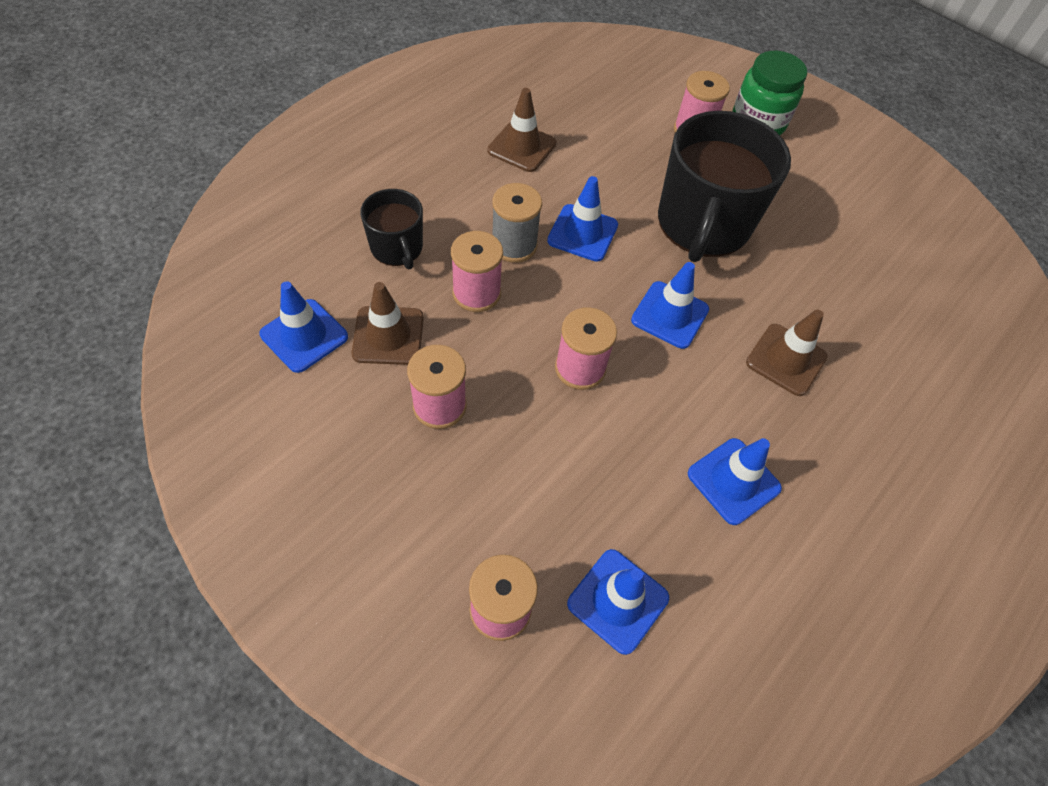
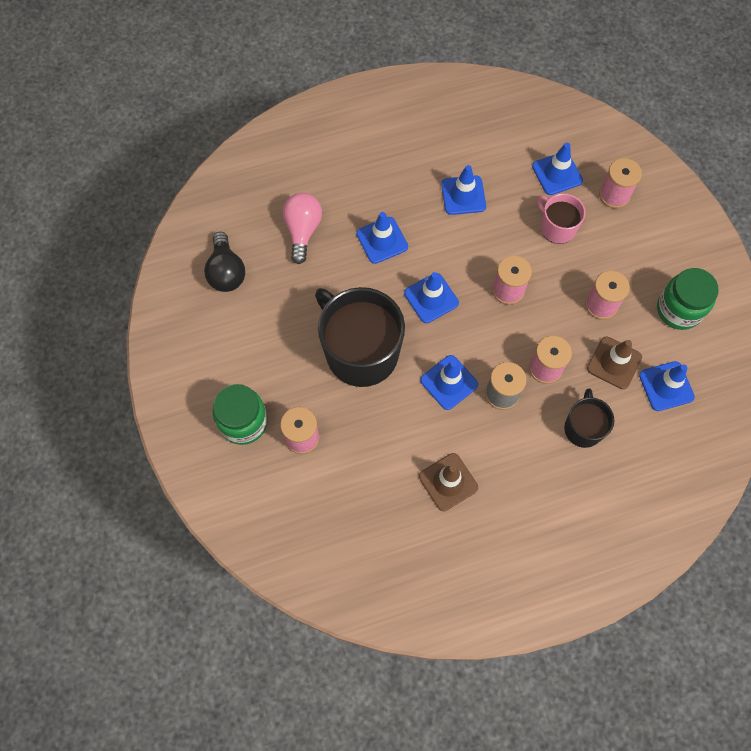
camera: 145 degrees left, 10 degrees up
(317, 450) = (679, 310): none -> green jar
(564, 497) = (557, 227): none -> pink mug
(703, 224) = (360, 351): black mug -> black mug turned 90 degrees counterclockwise
(786, 359) = (382, 240): brown traffic cone -> blue traffic cone
(886, 327) = (303, 231): none -> pink light bulb
(916, 243) = (226, 272): none -> black light bulb

